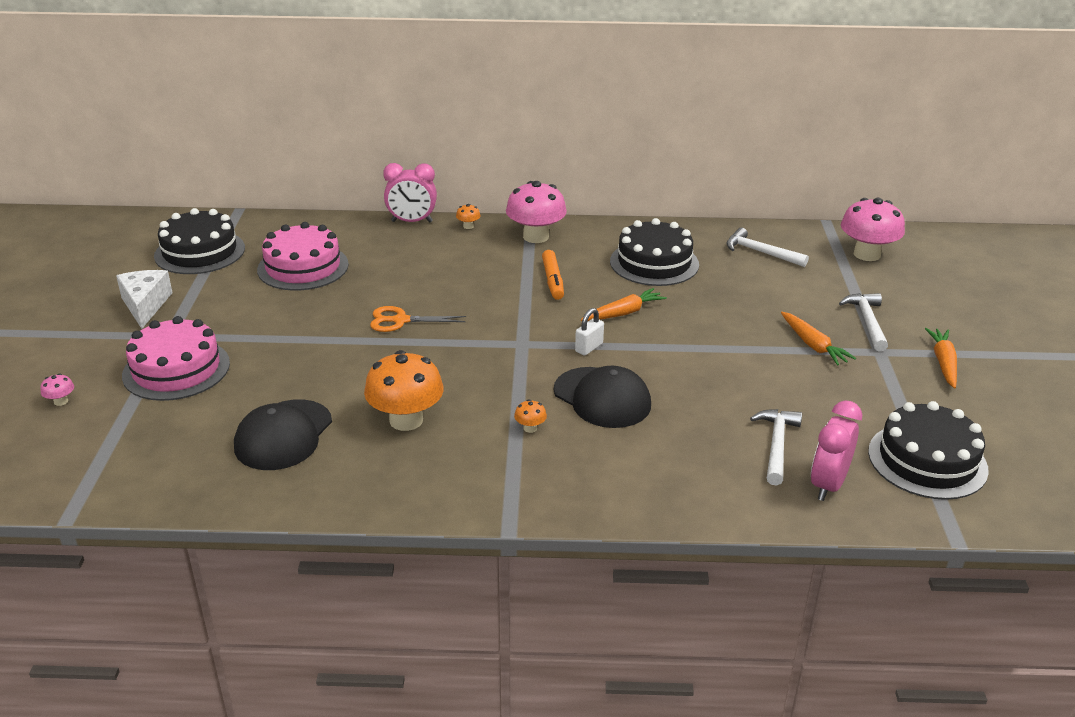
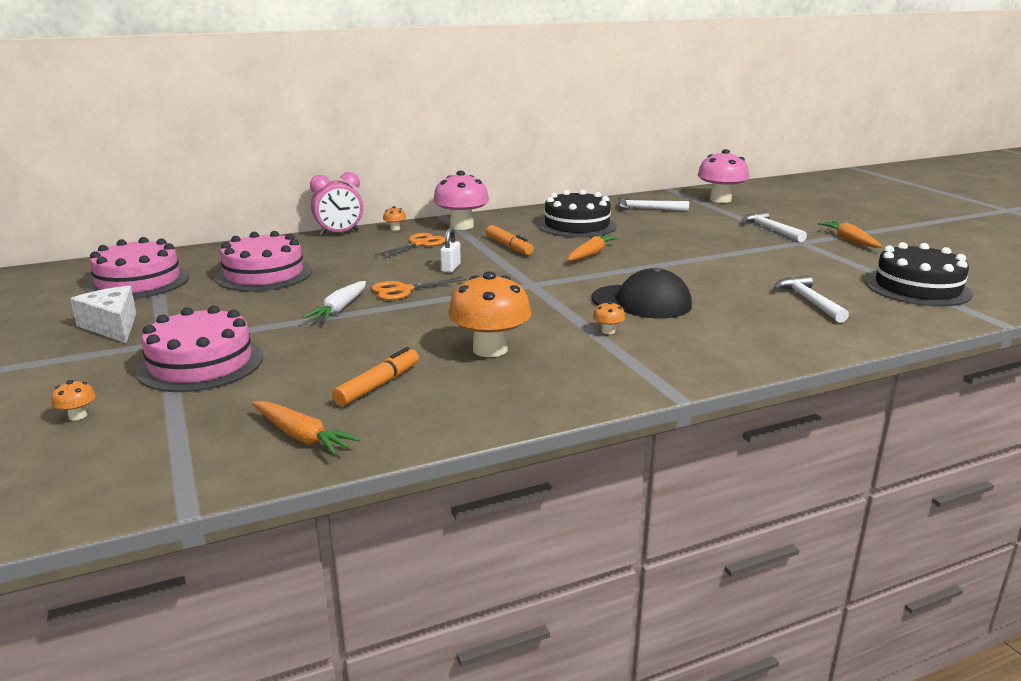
camera: 25 degrees left, 10 degrees down
(61, 401) = (78, 416): pink mushroom -> orange mushroom
(200, 252) = (138, 282): black cake -> pink cake
(283, 435) = (378, 385): black cap -> orange marker
(328, 331) = (339, 309): none -> white carrot
(471, 256) = (419, 244): none -> orange scissors
(589, 348) = (590, 277): white padlock -> white padlock (450, 268)
(813, 345) = (753, 247): orange carrot -> orange carrot (302, 436)
(828, 485) = (876, 314): pink clock -> none

